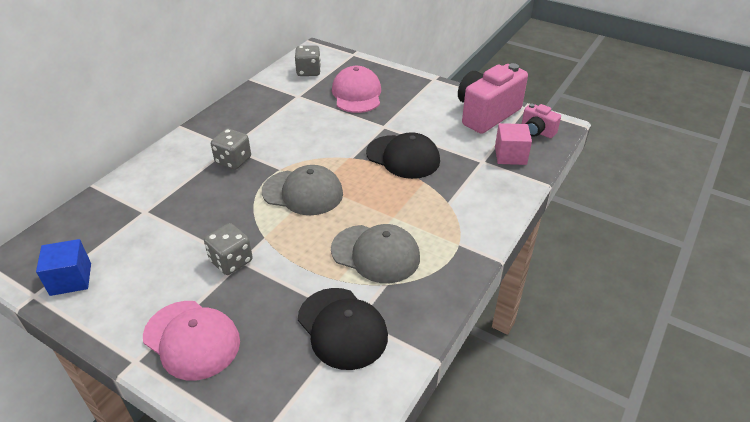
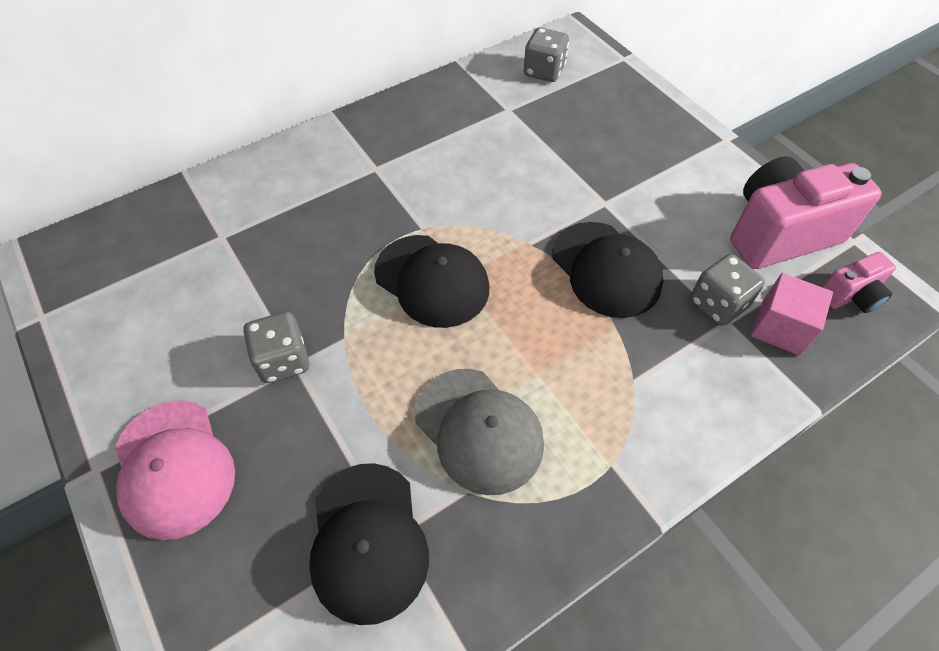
camera: 25 degrees right, 15 degrees up
(71, 279) = (90, 309): blue cube -> none
(233, 161) = (368, 193): grey dice -> grey dice (718, 304)
(303, 192) = (432, 281): grey cap -> black cap
(357, 94) = (594, 132): pink cap -> none
(537, 131) = (850, 296): pink camera -> pink camera turned 90 degrees counterclockwise

